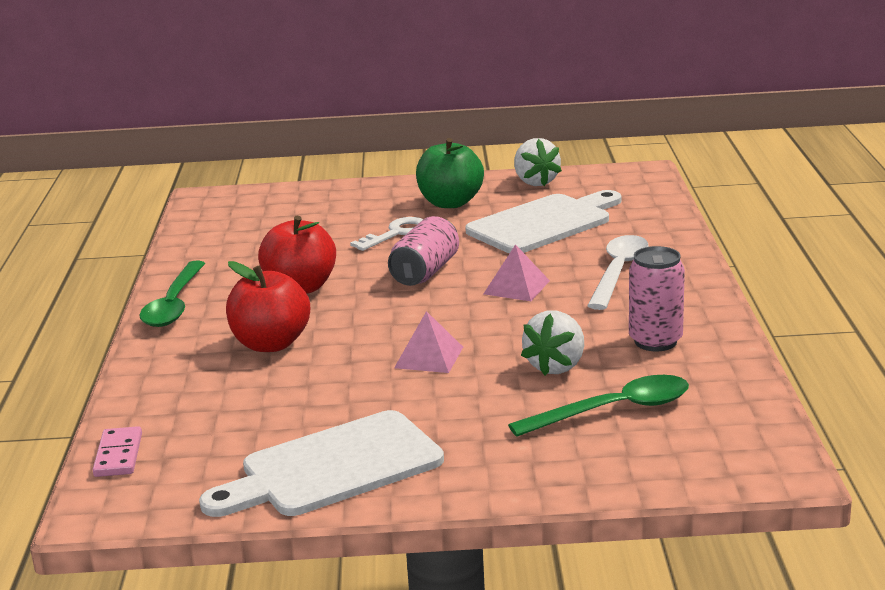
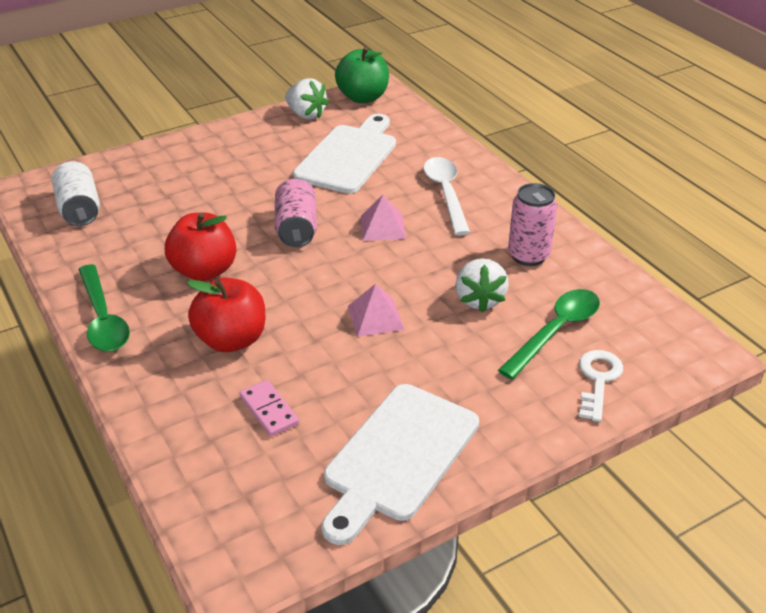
camera: 30 degrees left, 15 degrees up
(118, 455) = (201, 506): pink domino -> pink domino (269, 410)
(236, 221) = (79, 209): none -> white can
(396, 233) = (237, 192): white key -> white key (598, 380)
(450, 203) = (255, 150): green apple -> green apple (363, 97)

